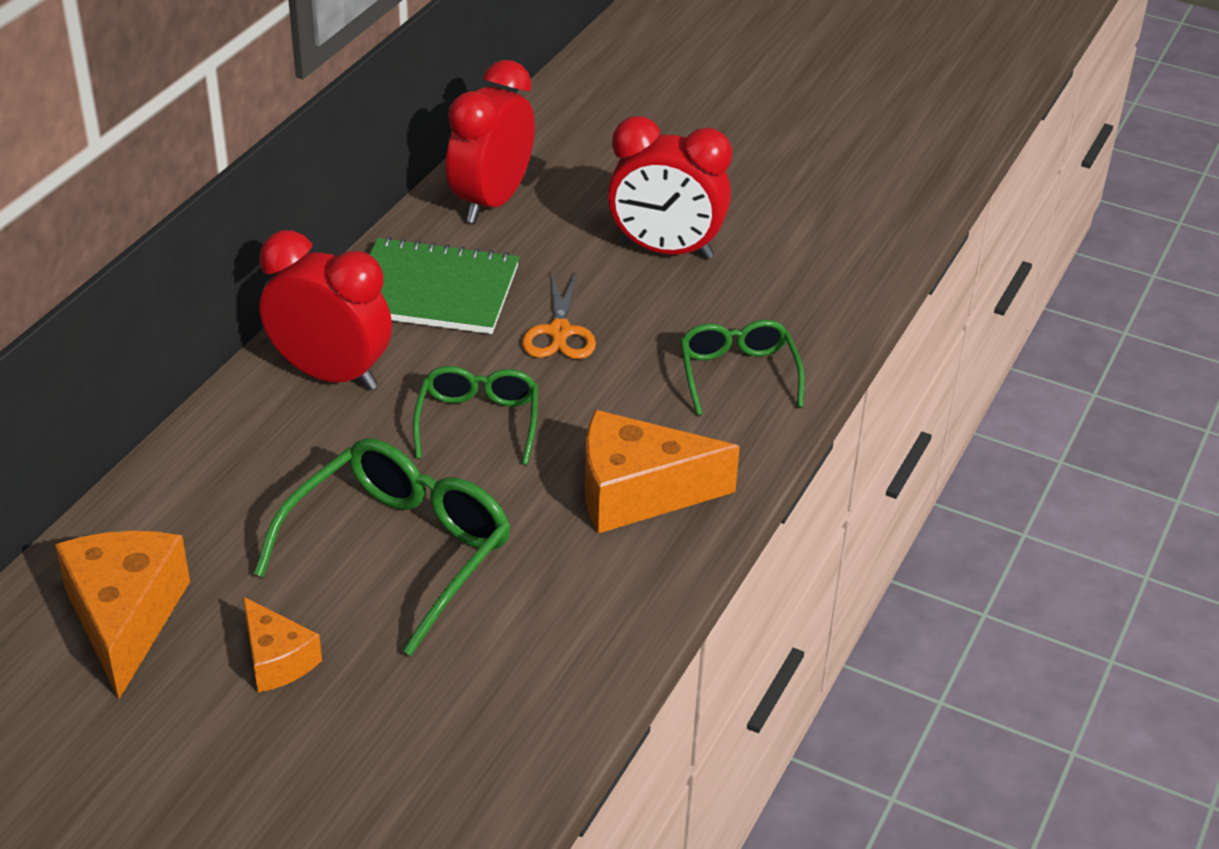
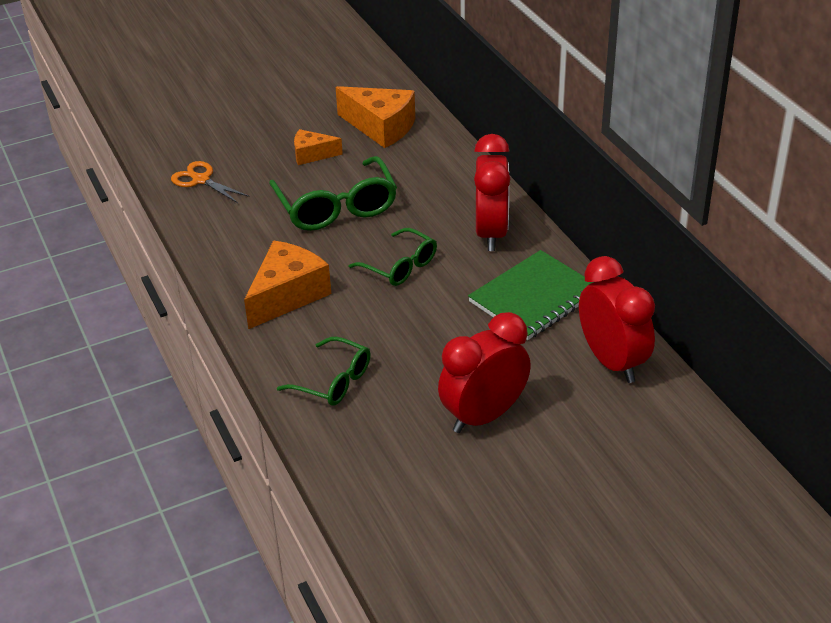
camera: 130 degrees right, 0 degrees up
(331, 375) = (491, 233): red clock -> red clock turned 60 degrees counterclockwise
(559, 332) = (445, 329): orange scissors -> orange scissors (201, 180)

